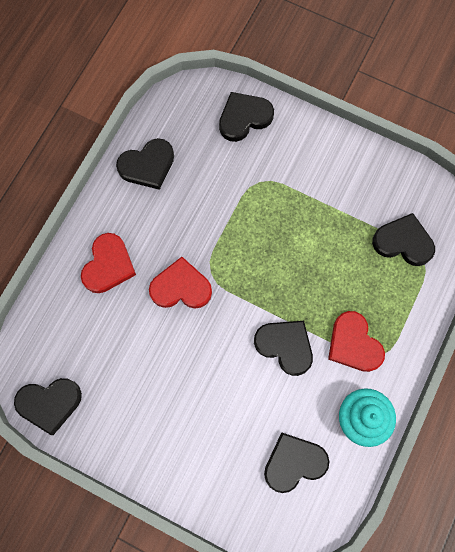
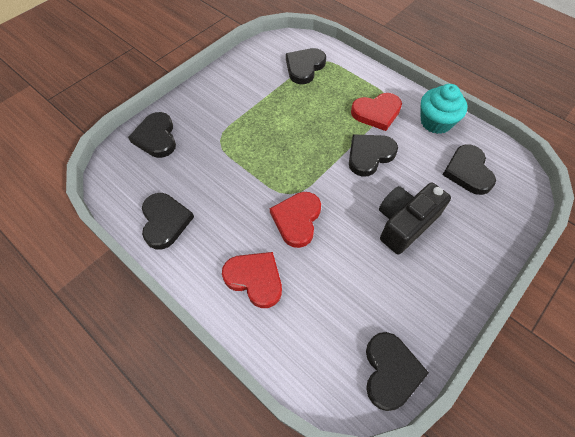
camera: 75 degrees left, 15 degrees down
(205, 398) = (405, 223): none -> black camera

